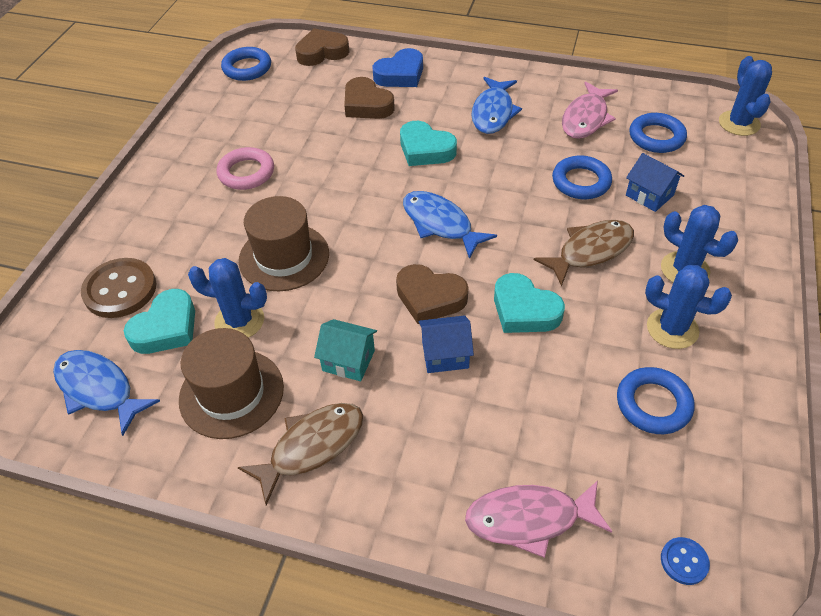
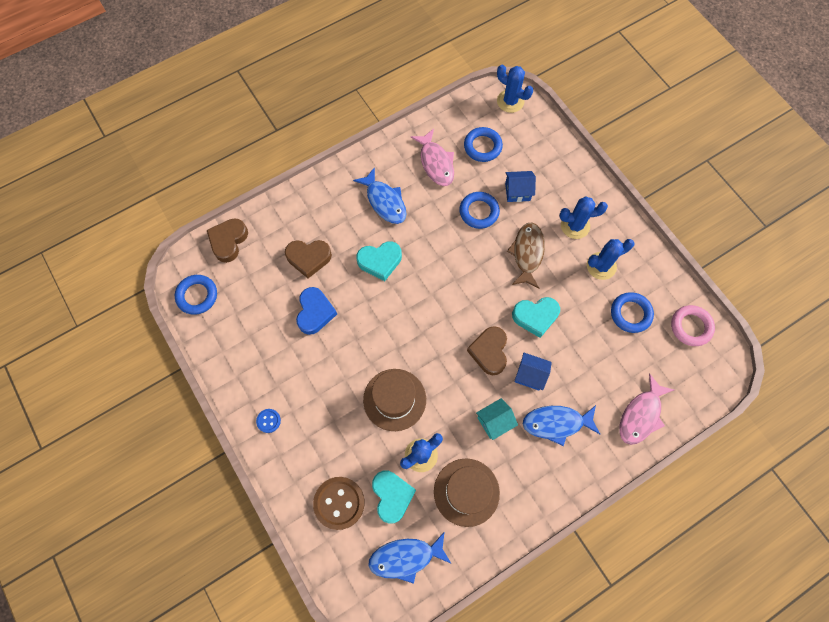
camera: 50 degrees left, 20 degrees up
(246, 173) = (304, 369): pink ring -> pink ring (691, 327)
(311, 446) = (530, 477): brown fish -> none
(400, 74) = (299, 217): blue heart -> blue heart (315, 312)
(430, 298) = (489, 352): brown heart -> brown heart turned 120 degrees clockwise
(440, 224) = (444, 304): blue fish -> blue fish (556, 423)
(445, 355) = (530, 375): blue house -> blue house turned 75 degrees clockwise
(684, 561) = (704, 374): blue button -> blue button (268, 421)

